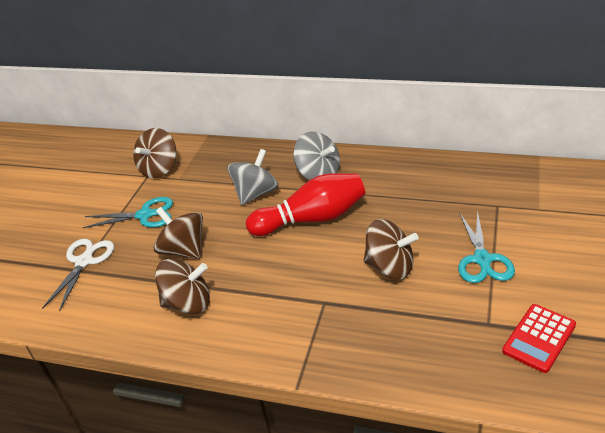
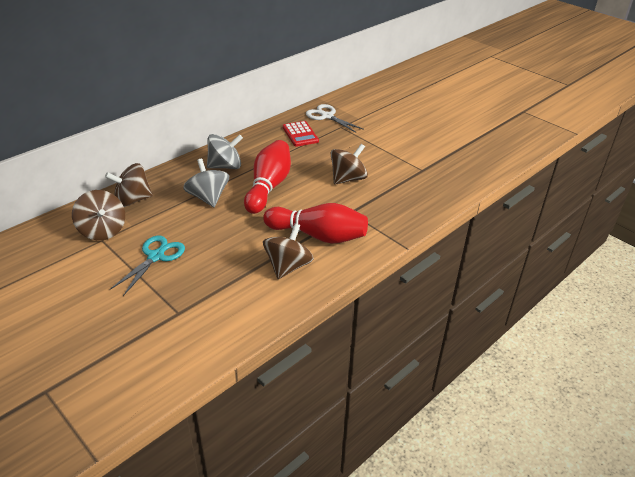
camera: 65 degrees left, 0 degrees up
(84, 262) = (171, 307): white scissors -> white scissors (327, 116)
(183, 250) = (227, 250): brown spinning top -> brown spinning top (132, 200)
(257, 299) = (318, 235): none -> red bowling pin
(482, 259) = (376, 150): turquoise scissors -> none
(539, 338) = (445, 162): red calculator -> red calculator (300, 134)

